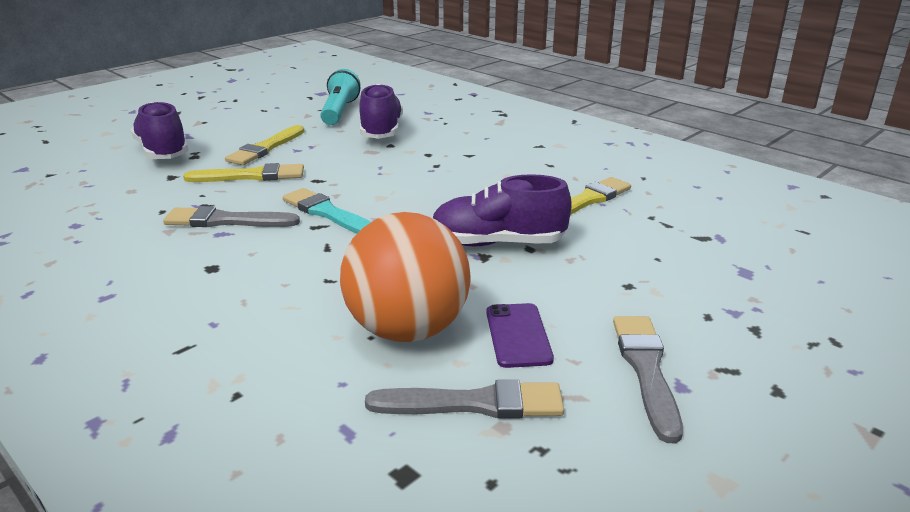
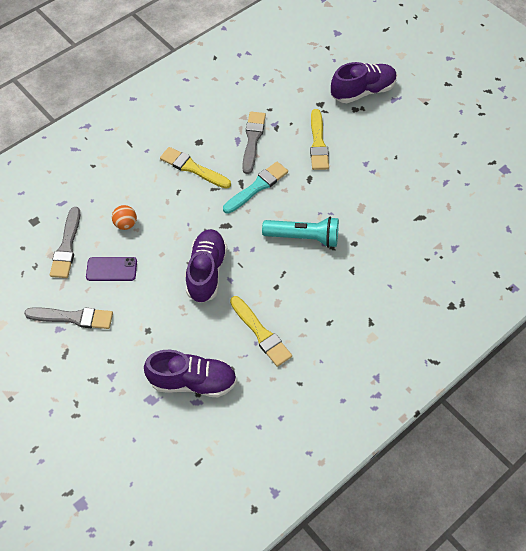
camera: 95 degrees right, 30 degrees up
(266, 148) = (369, 145): yellow brush -> yellow brush (193, 168)
(339, 111) = (453, 185): turquoise flashlight -> turquoise flashlight (303, 237)
(381, 131) = (404, 214): purple shoe -> purple shoe (193, 381)
(407, 330) = (126, 224): orange ball -> orange ball, size x0.41

